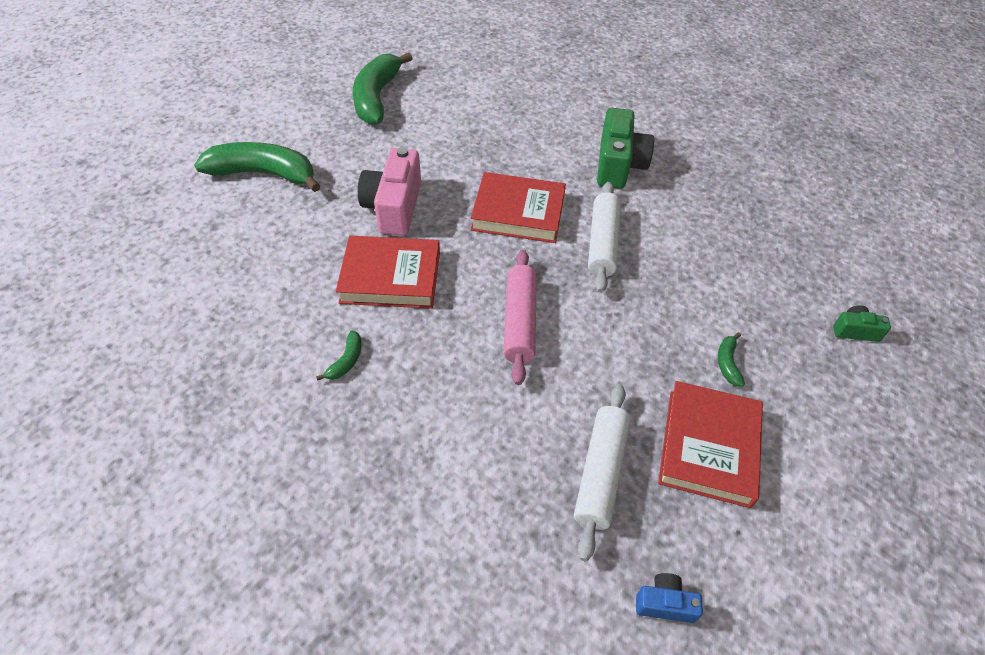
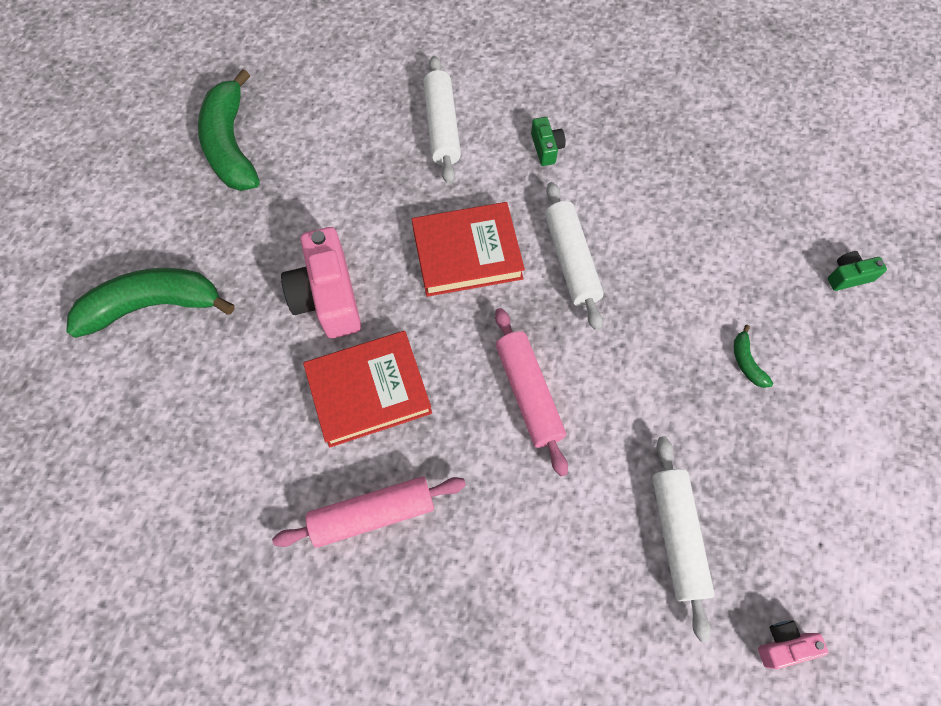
camera: 20 degrees left, 15 degrees up
(346, 361) = (373, 514): green banana -> pink rolling pin
(540, 129) = (441, 127): none -> white rolling pin
(618, 165) = (546, 148): green camera -> green camera, size x0.49
(664, 603) = (783, 645): blue camera -> pink camera
(708, 447) = (762, 465): red book -> none

